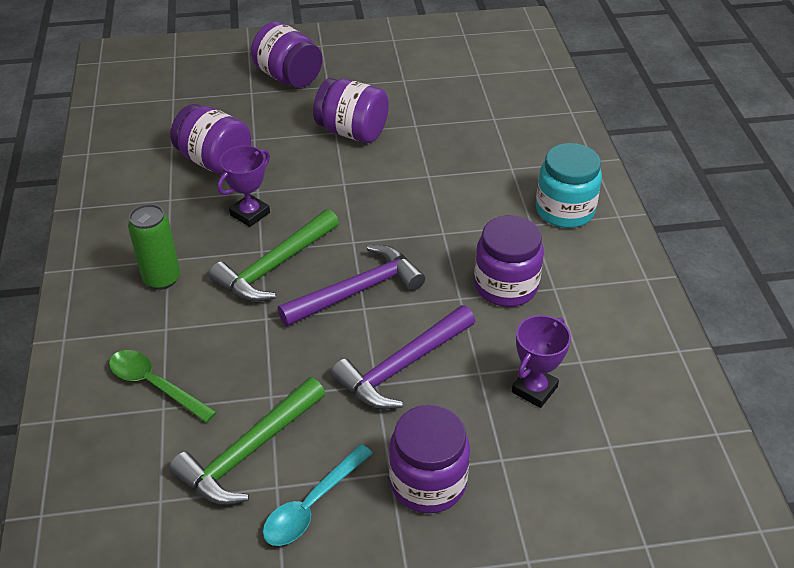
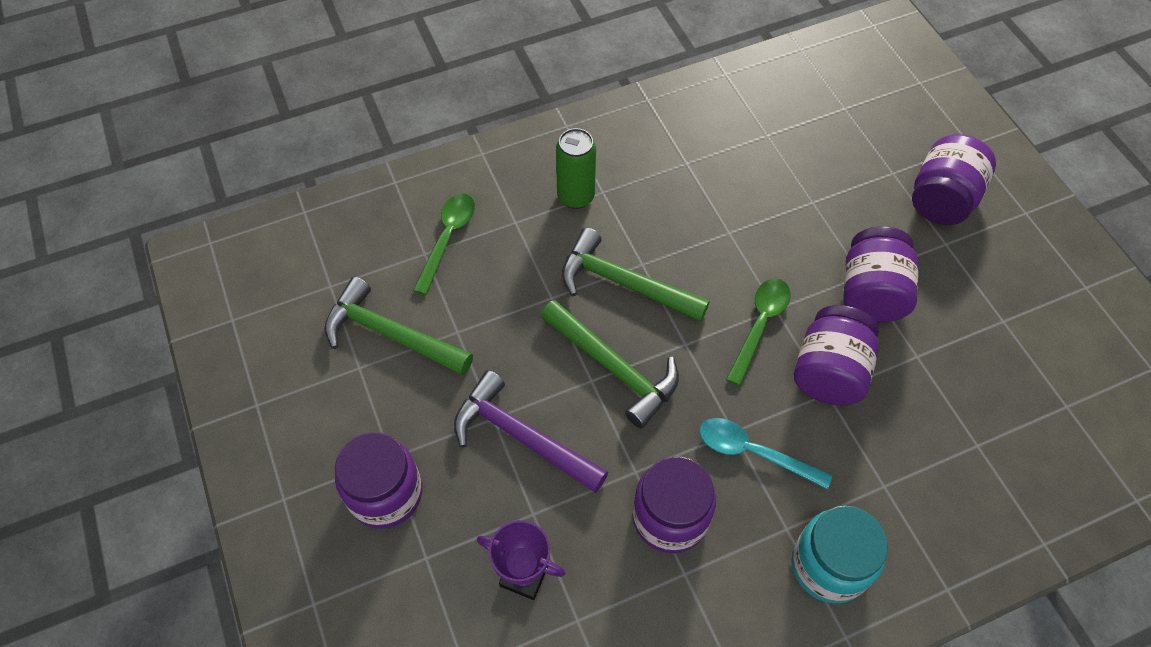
camera: 75 degrees right, 15 degrees up
(215, 161) = (760, 180): purple jar -> purple jar (829, 372)
(250, 214) = (692, 237): purple trophy -> none
(312, 504) = (344, 401): turquoise spoon -> turquoise spoon (753, 452)
(354, 196) = (760, 325): none -> green spoon
(357, 291) = (613, 368): purple hammer -> green hammer

